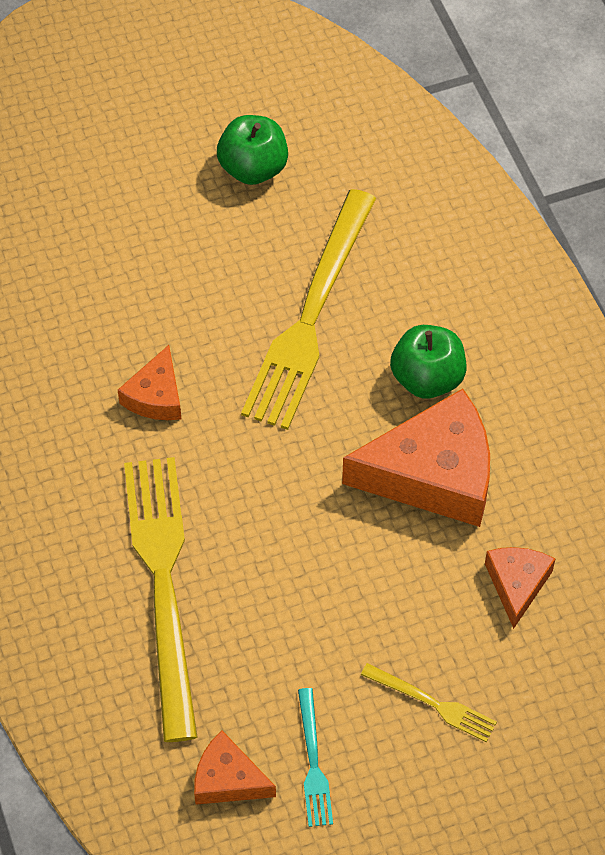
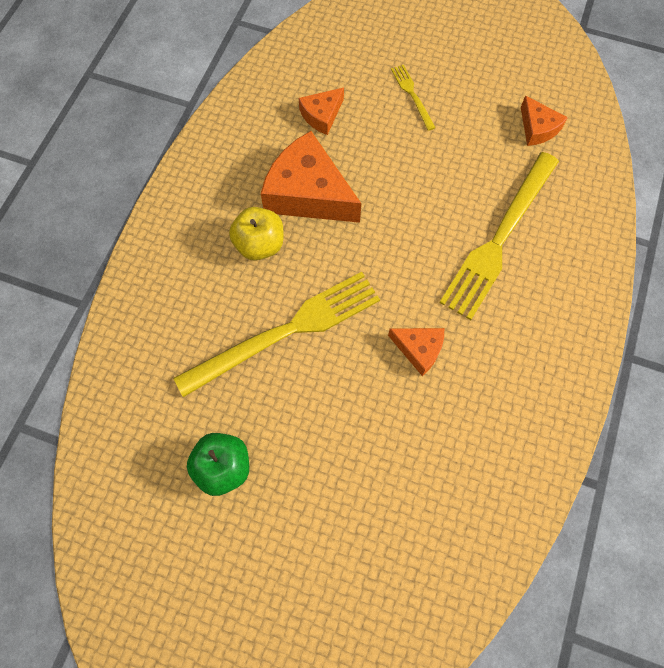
camera: 140 degrees left, 10 degrees up
(156, 396) = (419, 349): orange cheese -> orange cheese turned 60 degrees clockwise
(313, 762) = (490, 109): turquoise fork -> none
(427, 379) = (259, 245): green apple -> yellow apple

